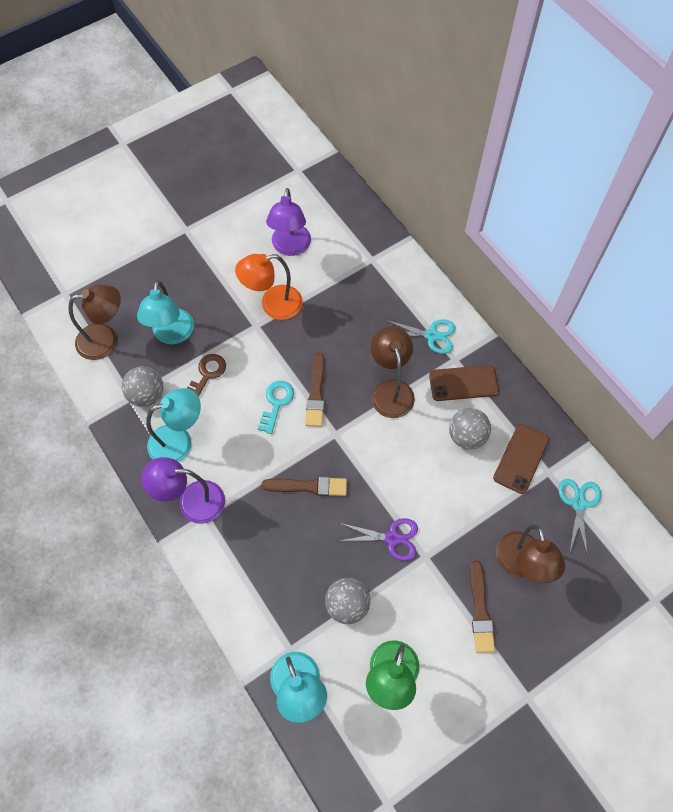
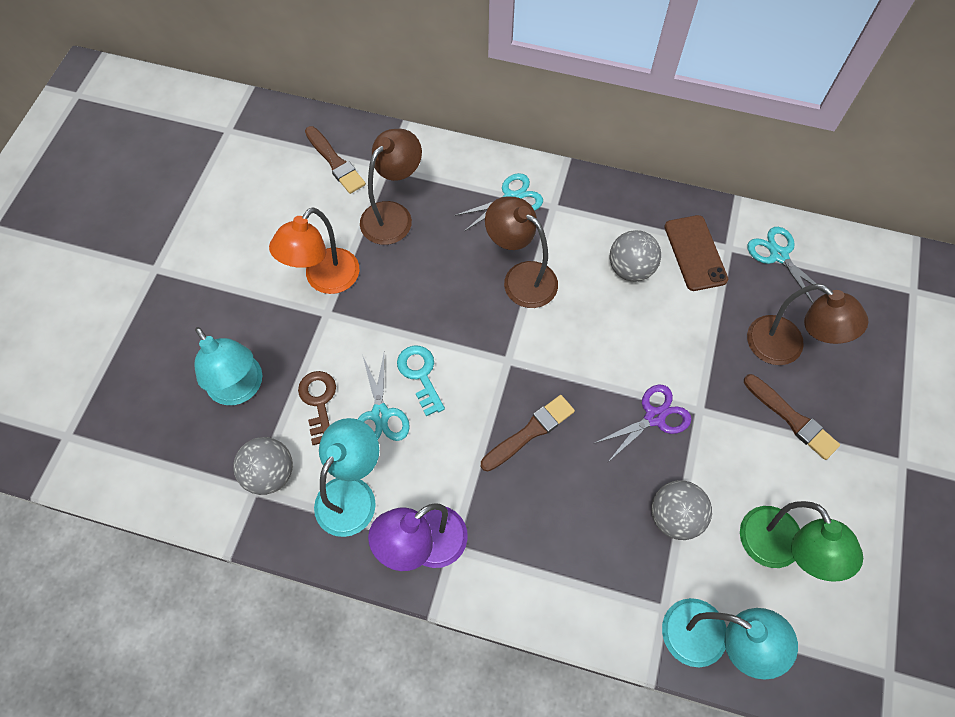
camera: 40 degrees left, 0 degrees up
(106, 340) = (166, 450): brown lamp -> brown lamp (393, 215)
(233, 408) = (380, 414): none -> turquoise scissors
(290, 247) = (290, 210): purple lamp -> none
(316, 393) = (452, 335): brown brush -> brown brush (335, 162)
(463, 383) = (581, 222): brown phone -> none

